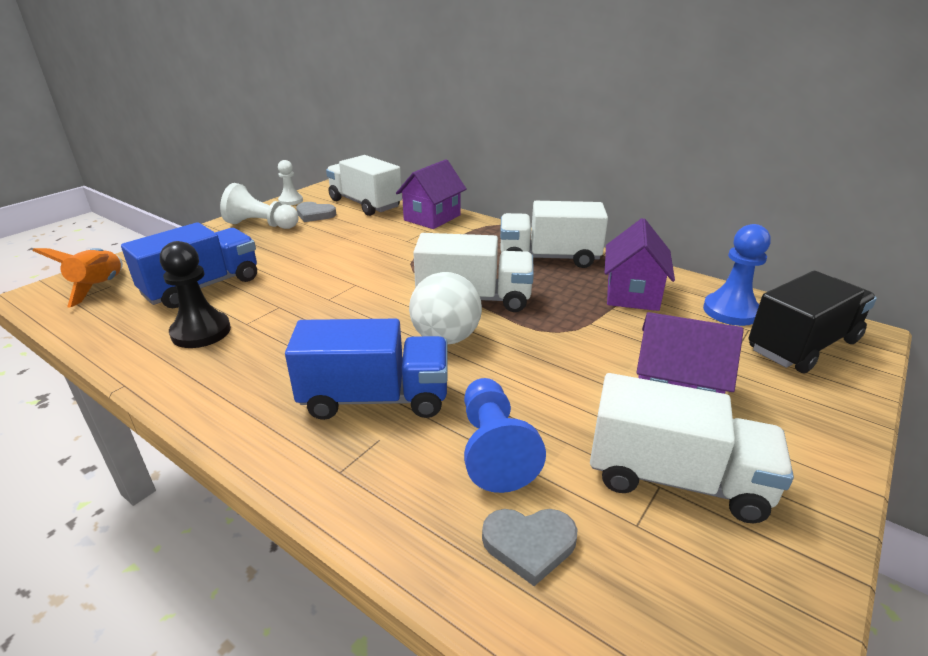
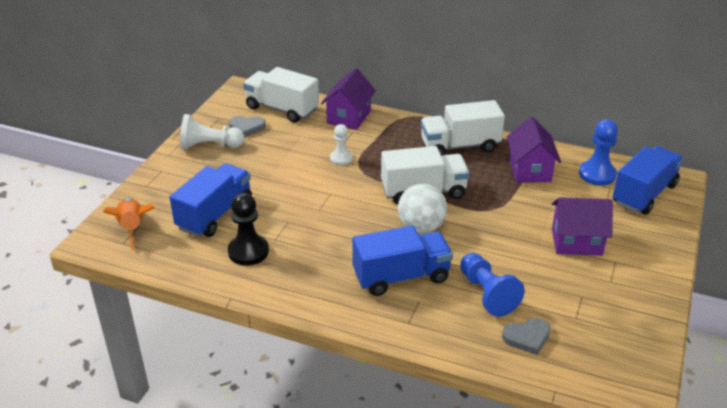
camera: 15 degrees left, 5 degrees up
(290, 201) = (213, 114): white pawn -> white pawn (341, 158)
(676, 479) = (589, 291): white truck -> none
(802, 345) = (644, 194): black truck -> blue truck

